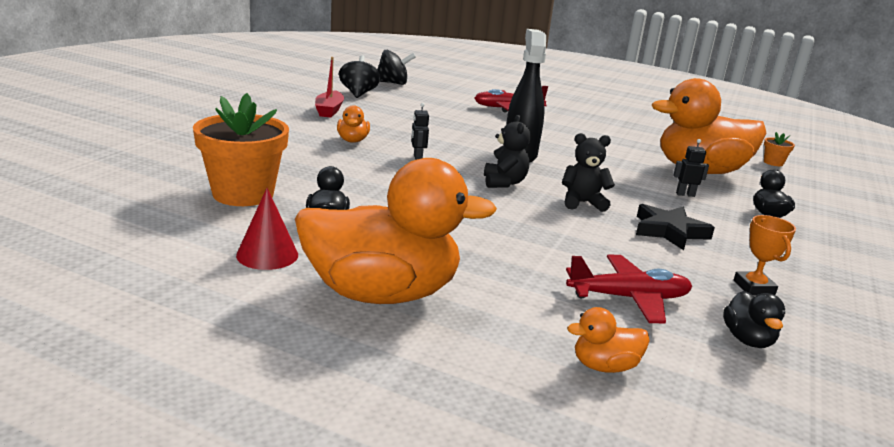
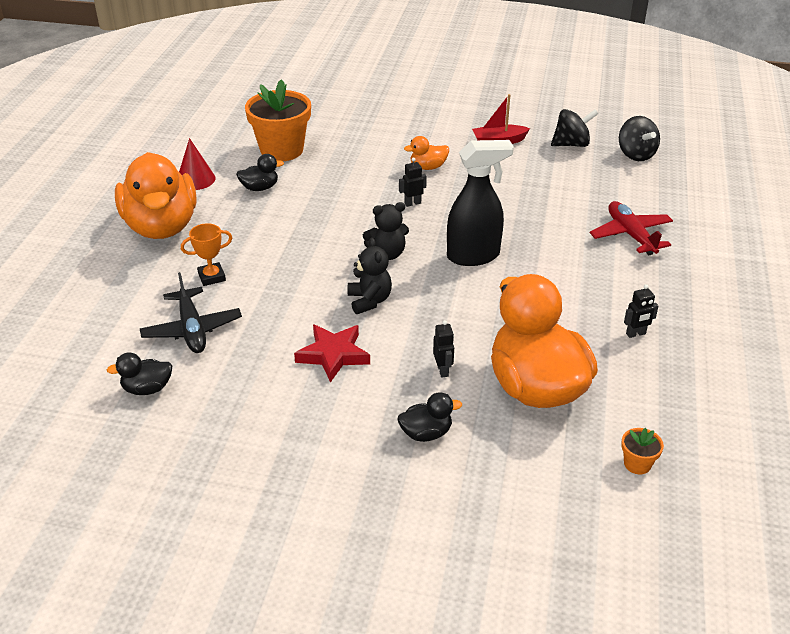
camera: 80 degrees right, 15 degrees up
(604, 366) = (97, 319): orange duck -> none
(628, 298) = (192, 329): red plane -> black plane
(633, 133) = (636, 334): none -> black robot
(669, 231) = (333, 355): black star -> red star
(754, 287) = (237, 402): orange trophy -> orange trophy (211, 277)

